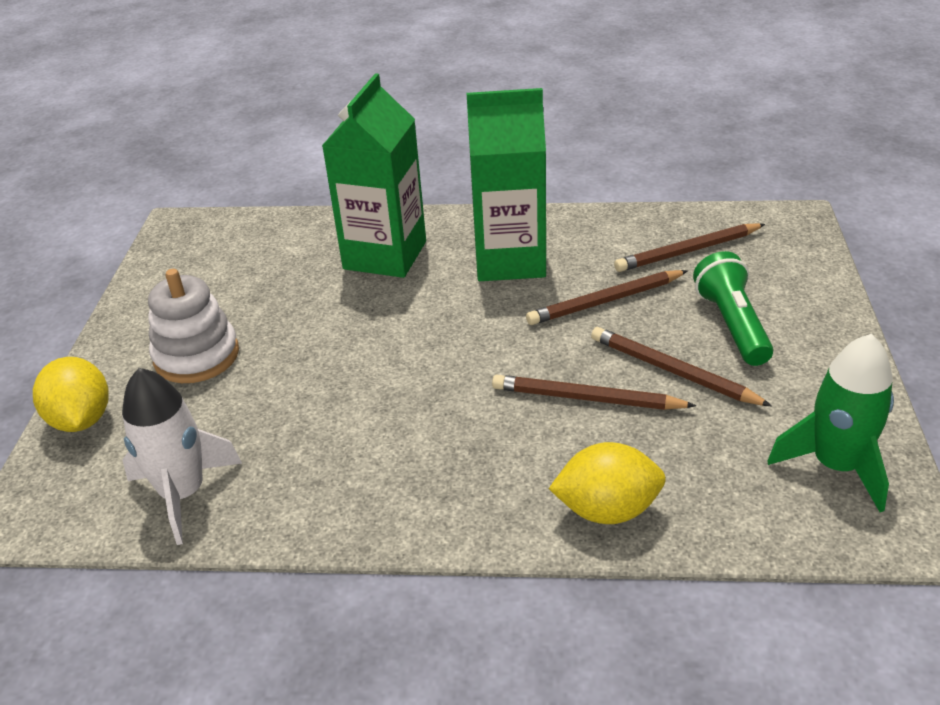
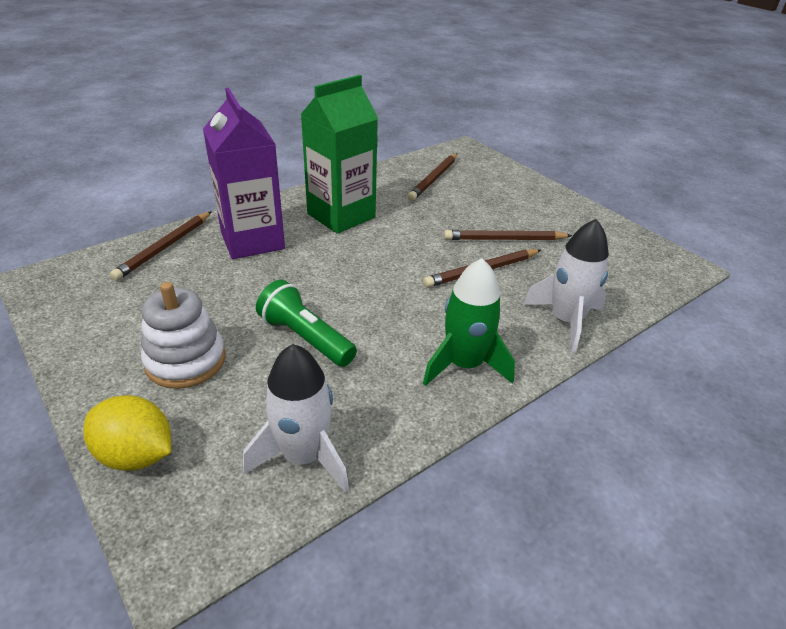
camera: 45 degrees left, 0 degrees up
(385, 255) = (252, 240): green carton -> purple carton
(605, 301) = (425, 218): brown pencil -> brown pencil (164, 247)
(607, 509) = (565, 321): yellow lemon -> white rocket
(731, 324) = (501, 206): green flashlight -> green flashlight (305, 338)
(835, 466) = (626, 251): green rocket -> green rocket (464, 364)

